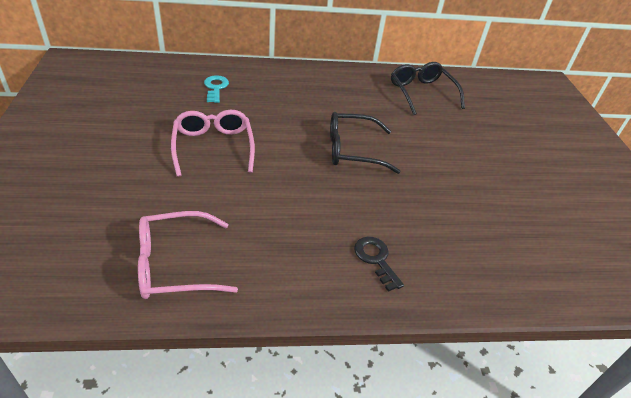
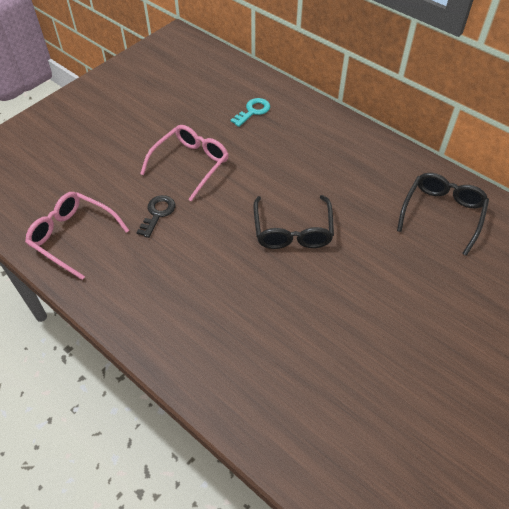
camera: 50 degrees right, 10 degrees up
(353, 150) = (292, 230): black glasses -> black glasses turned 135 degrees counterclockwise
(376, 259) = (191, 326): black key -> black key (157, 213)

